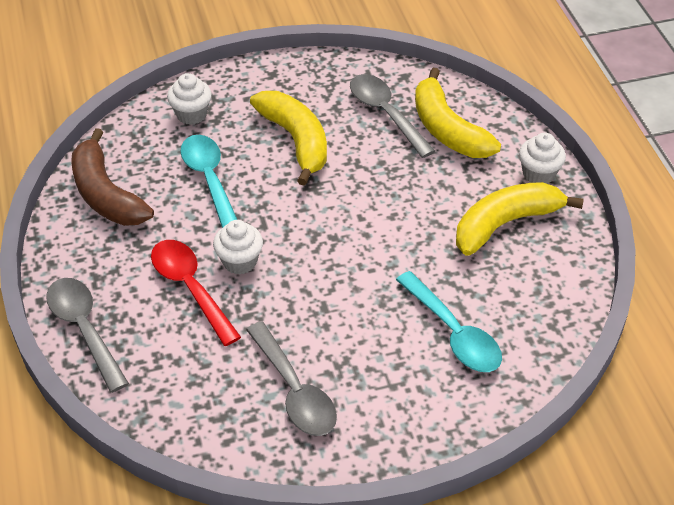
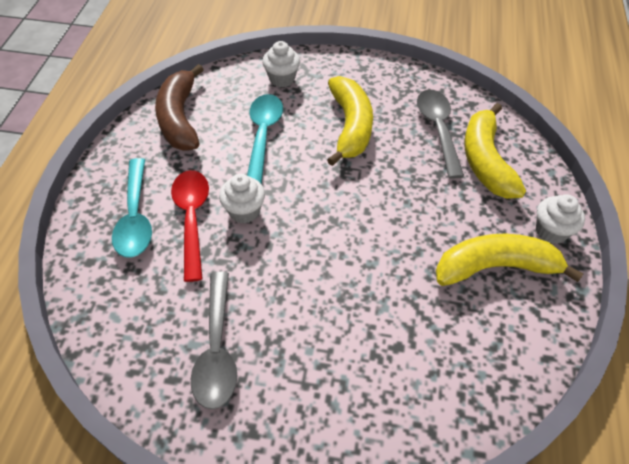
camera: 25 degrees right, 5 degrees up
(84, 329) = (91, 220): grey spoon -> none
(454, 333) = (390, 356): turquoise spoon -> turquoise spoon (135, 217)

